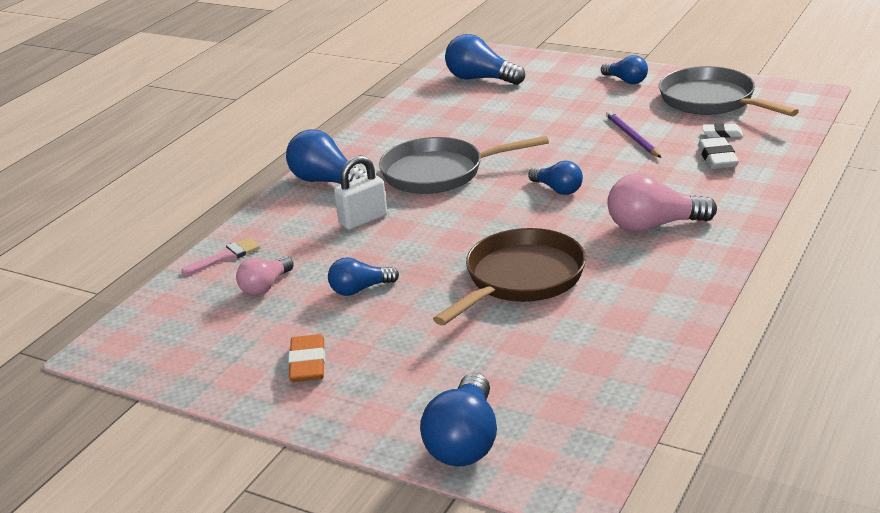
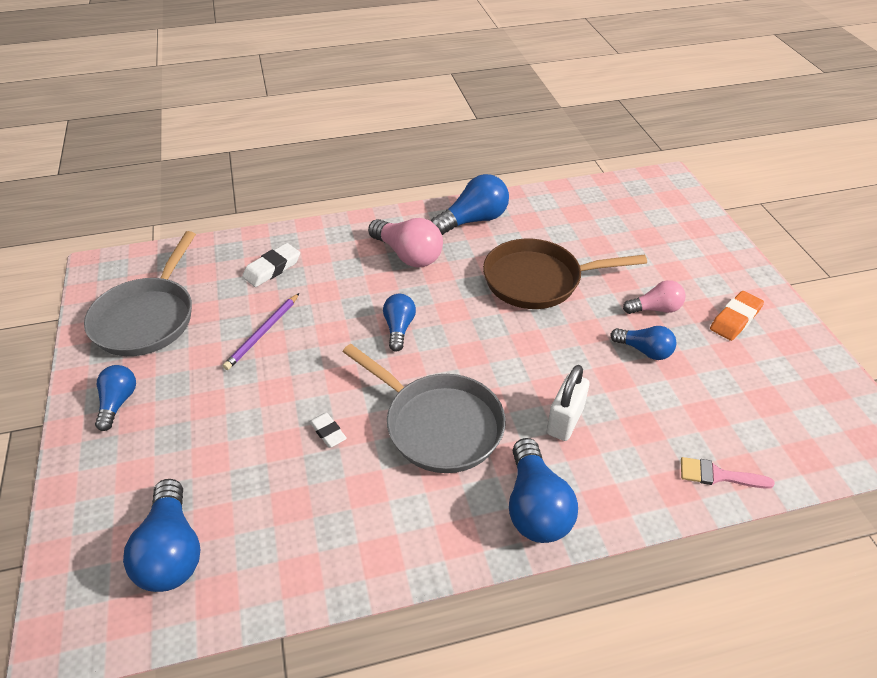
camera: 135 degrees left, 15 degrees up
(265, 286) = (710, 409): pink light bulb -> pink light bulb (655, 309)
(363, 220) = (565, 421): white padlock -> white padlock turned 75 degrees counterclockwise
(464, 441) = (692, 222): blue light bulb -> blue light bulb (473, 220)
(722, 134) = (221, 284): white eraser -> white eraser (328, 432)

